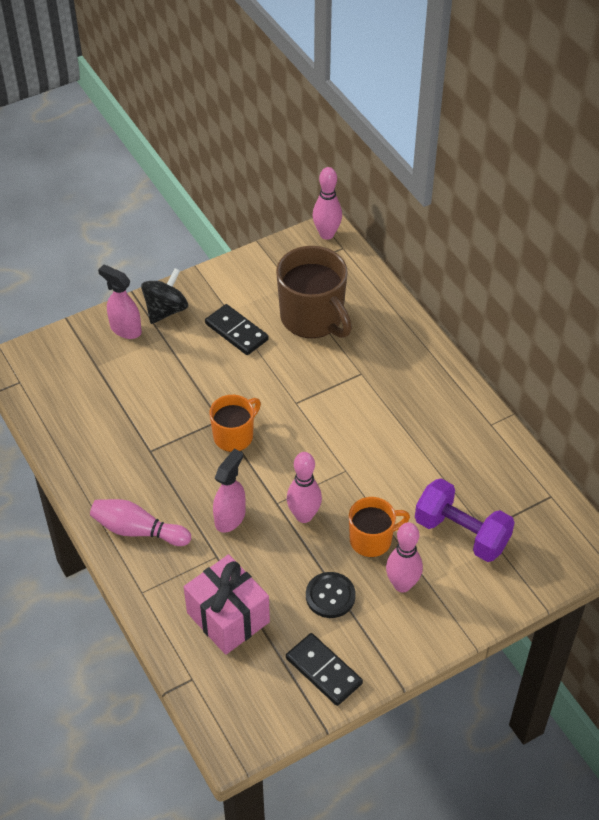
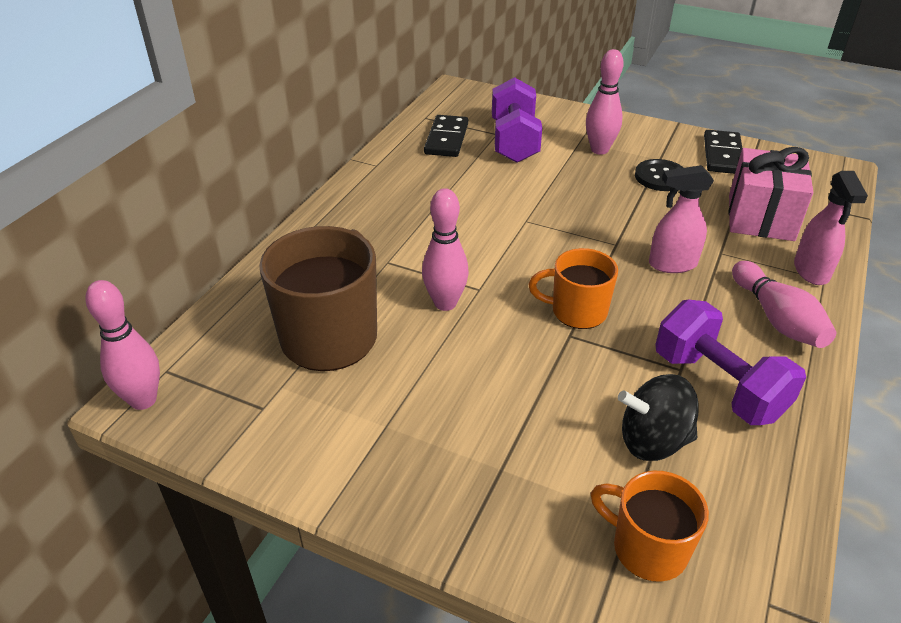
camera: 125 degrees left, 10 degrees down
(124, 458) = (718, 385): none -> purple dumbbell
(125, 329) = (530, 529): pink spray bottle -> pink spray bottle (811, 271)
(166, 310) = (446, 501): black spinning top -> black spinning top (653, 441)
(236, 332) = (418, 395): black domino -> black domino (446, 139)
(304, 516) = (607, 222): pink bowling pin -> pink bowling pin (445, 303)
(372, 540) = (579, 178): orange mug -> orange mug (647, 548)

